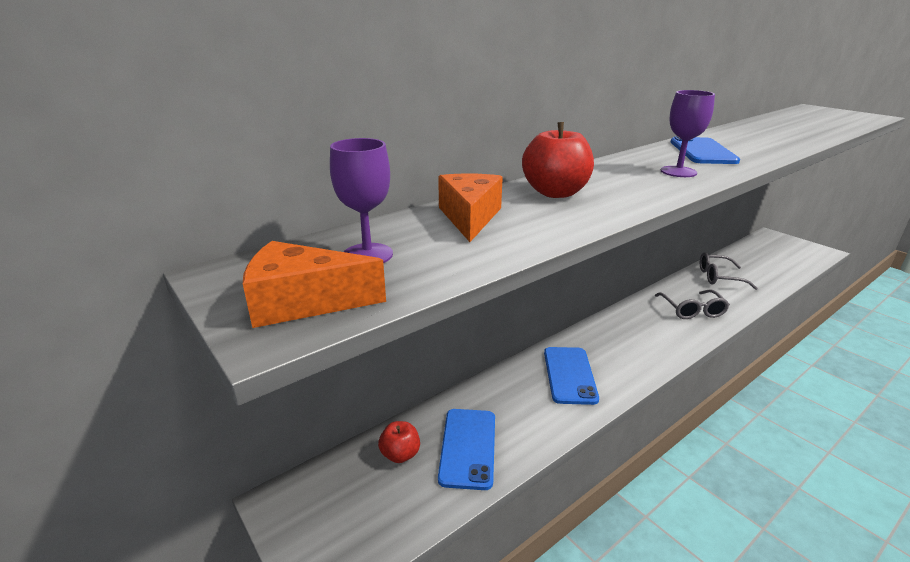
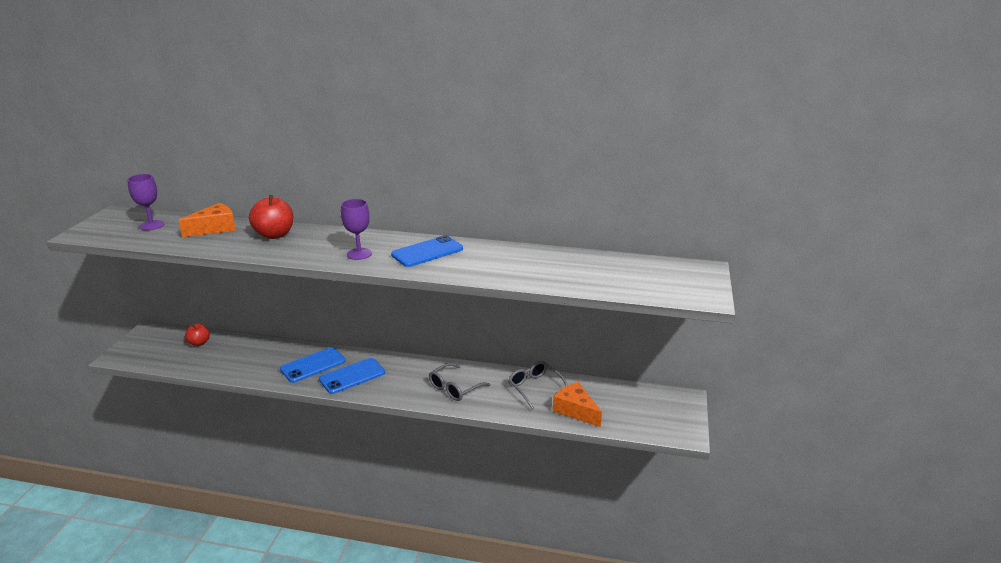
camera: 50 degrees right, 0 degrees up
(303, 302) = (102, 230): orange cheese -> orange cheese (575, 410)
(468, 447) = (219, 358): blue phone -> blue phone (352, 376)

